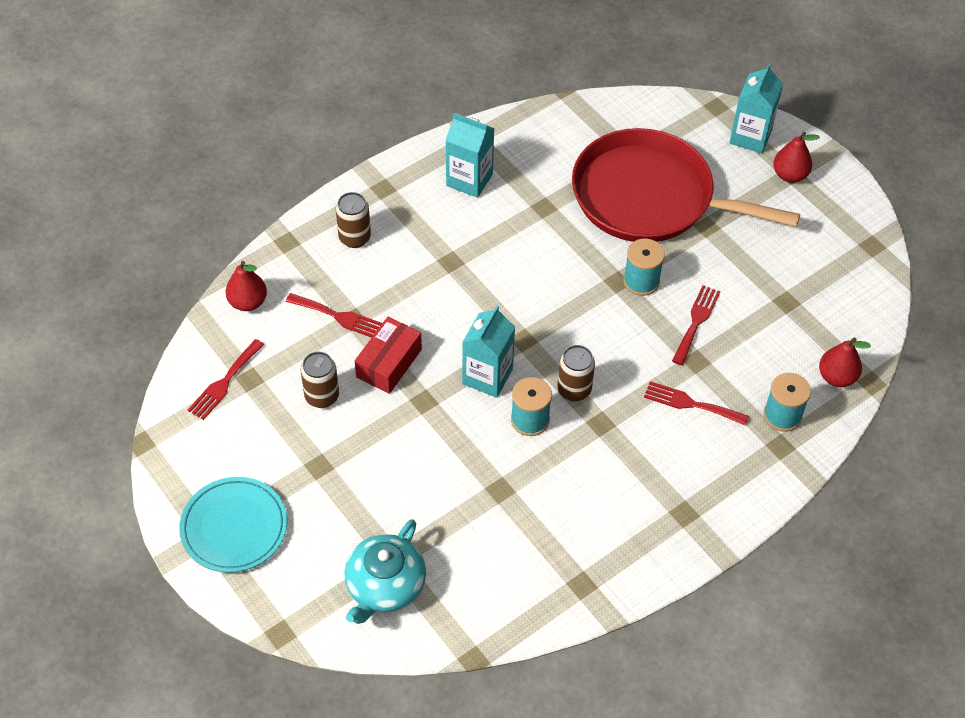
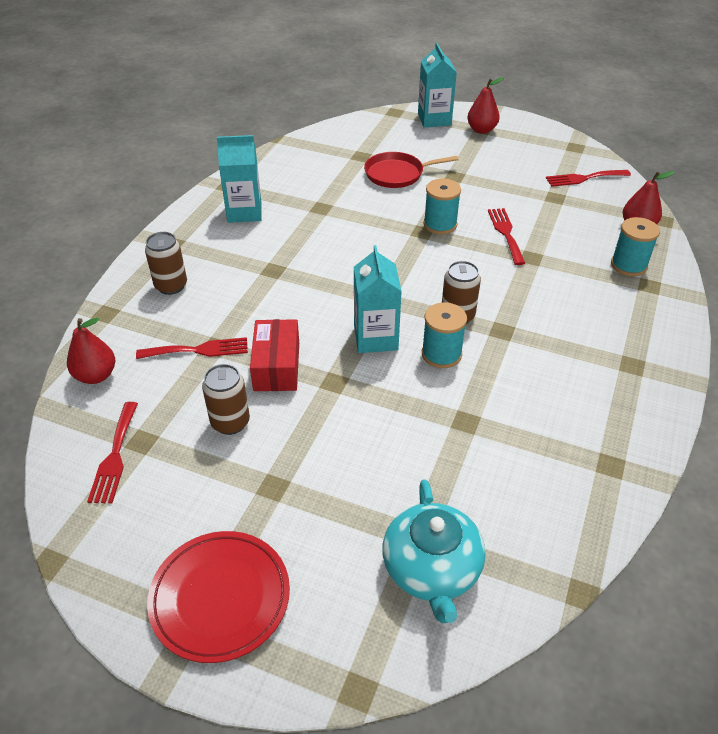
camera: 30 degrees left, 10 degrees down
(234, 527) = (220, 598): turquoise plate -> red plate
(650, 197) = (397, 174): red pan -> red pan, size x0.47
(691, 404) = (556, 286): red fork -> red fork (584, 178)

